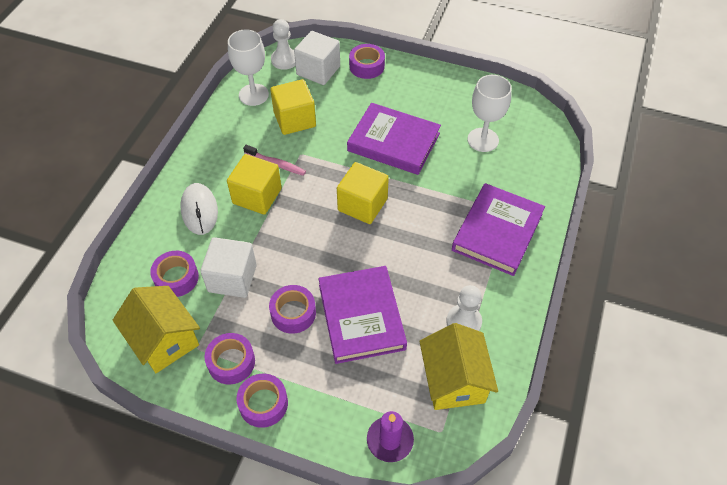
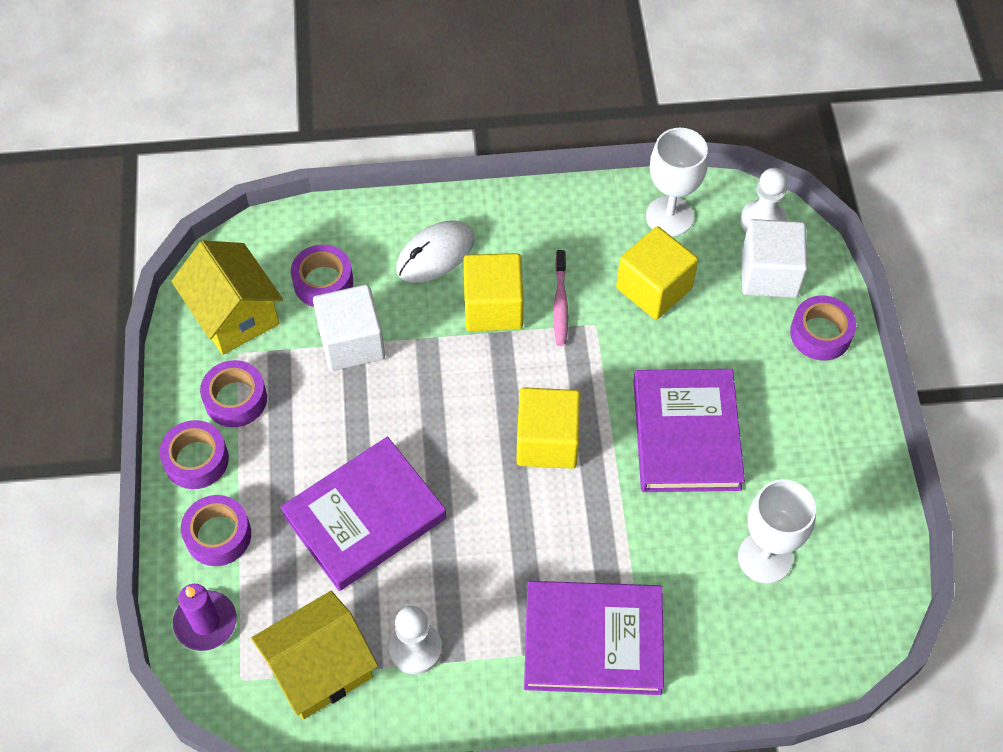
camera: 65 degrees right, 5 degrees up
(164, 340) = (234, 314): yellow house -> yellow house turned 60 degrees counterclockwise
(293, 313) = (333, 435): purple tape -> purple tape (218, 535)

